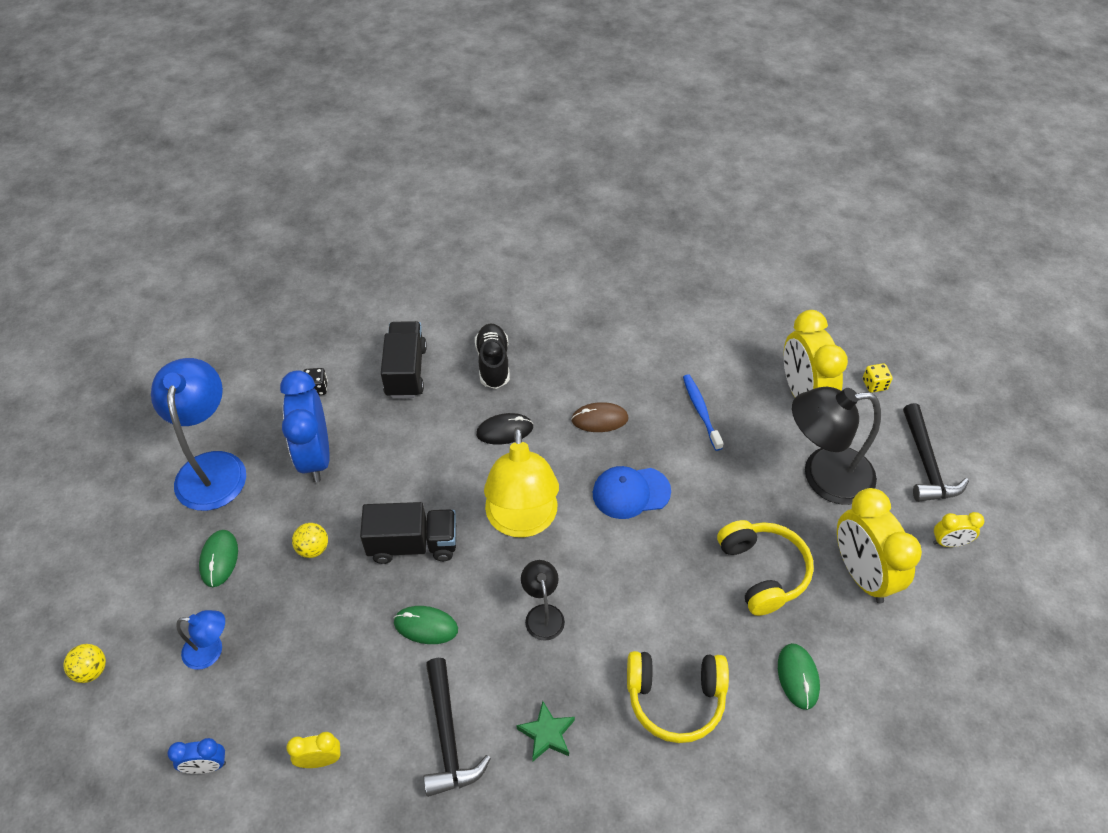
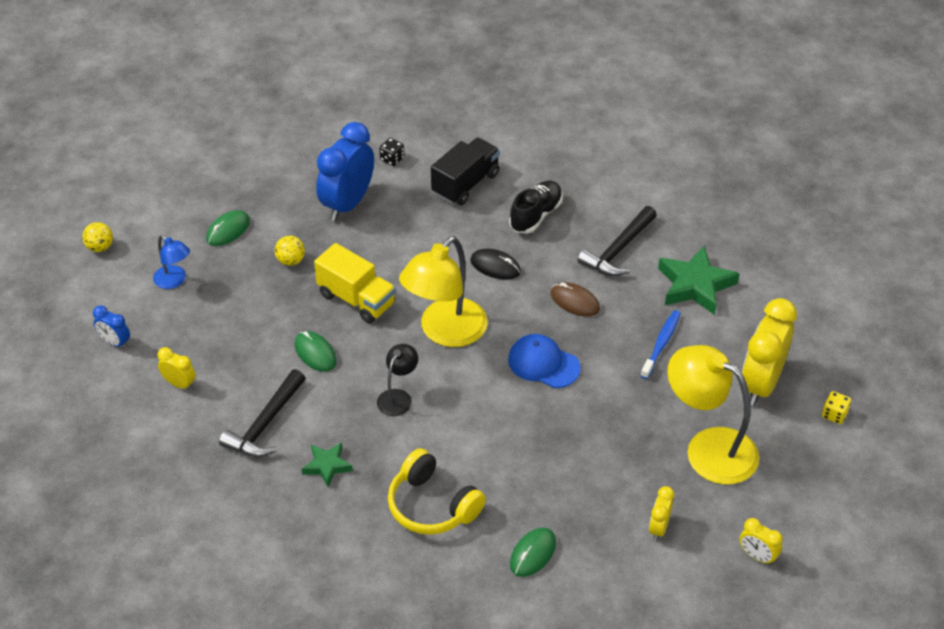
camera: 40 degrees right, 5 degrees down
(212, 467) = (275, 170): blue lamp -> none
(413, 544) = (356, 299): black truck -> yellow truck
(674, 344) = (695, 285): none -> green star
(763, 572) = (584, 476): yellow headphones -> none
(823, 476) = (708, 448): black lamp -> yellow lamp
(861, 574) = (659, 528): yellow clock -> yellow clock, size x0.48
(926, 464) = (807, 495): black hammer -> black hammer (618, 250)

